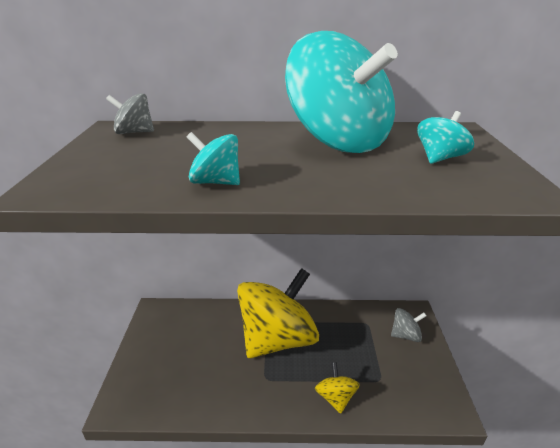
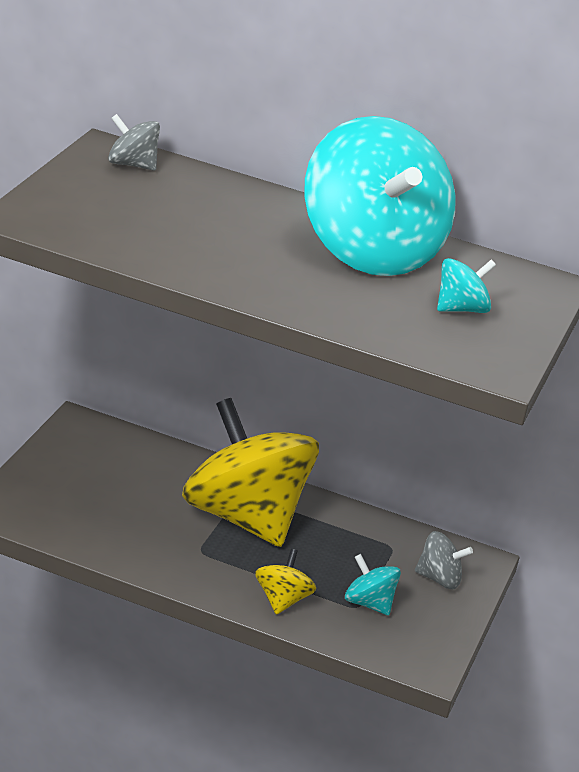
camera: 15 degrees right, 0 degrees up
(216, 182) = (191, 260): turquoise spinning top -> turquoise spinning top (368, 603)
(277, 339) = (243, 517): yellow spinning top -> yellow spinning top turned 105 degrees counterclockwise

